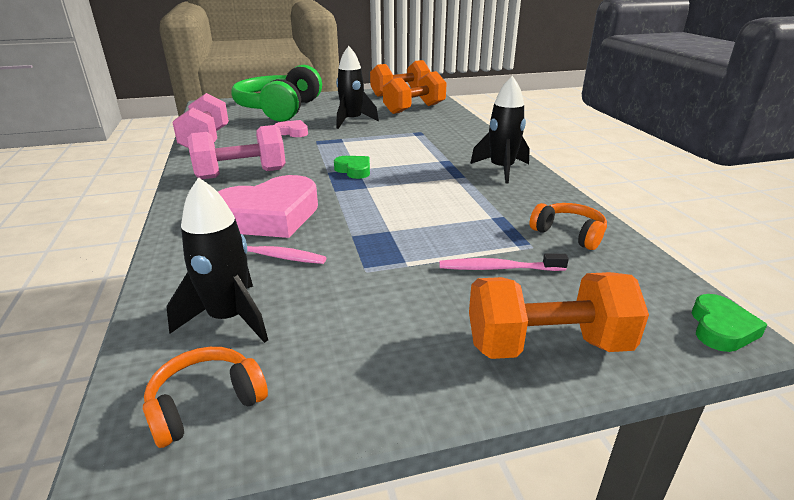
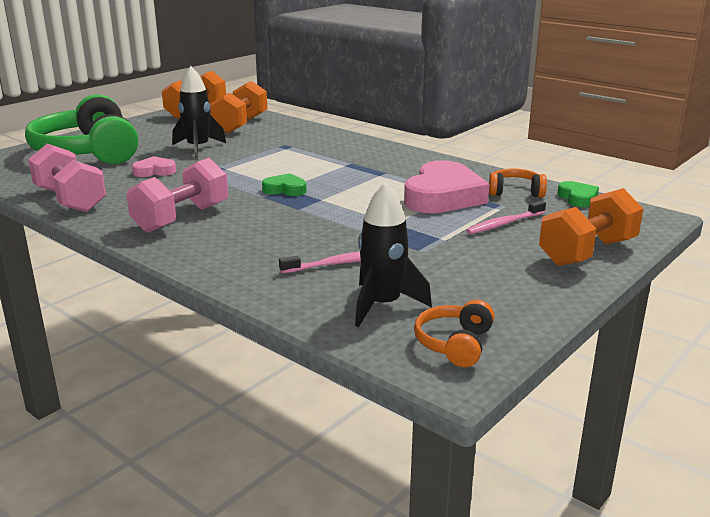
camera: 35 degrees left, 5 degrees down
(269, 216) = (280, 241): pink heart -> pink heart (443, 196)
(501, 169) = (405, 161): black rocket -> none
(721, 328) = (654, 217): green heart -> green heart (578, 198)

